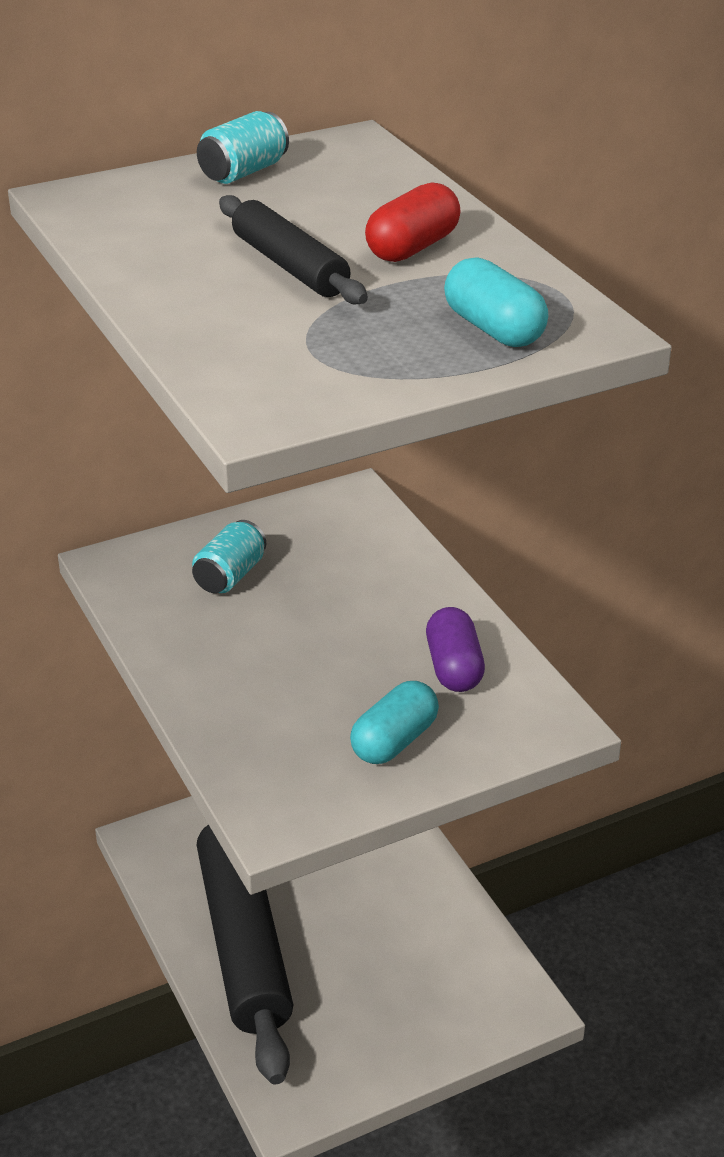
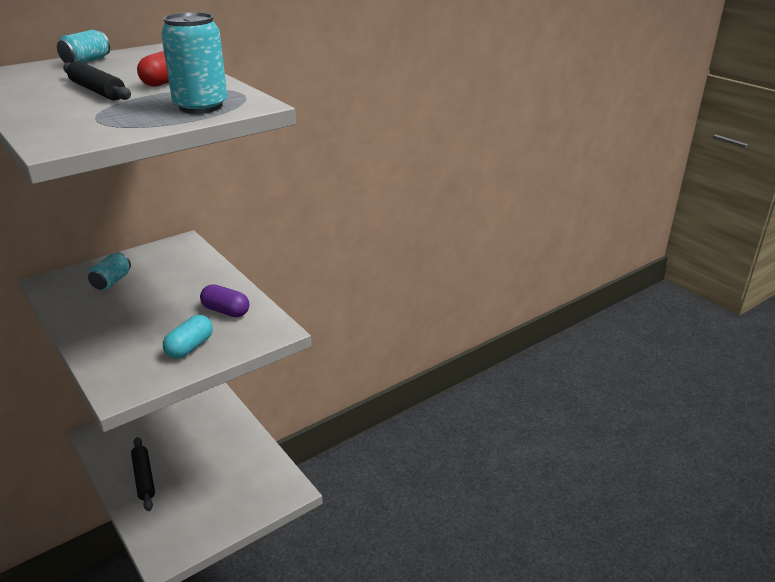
camera: 10 degrees left, 5 degrees down
(244, 941) = (144, 477): black rolling pin -> black rolling pin, size x0.51
(454, 667) = (226, 311): purple capsule -> purple capsule turned 45 degrees counterclockwise
(494, 329) = (201, 106): turquoise capsule -> turquoise can

